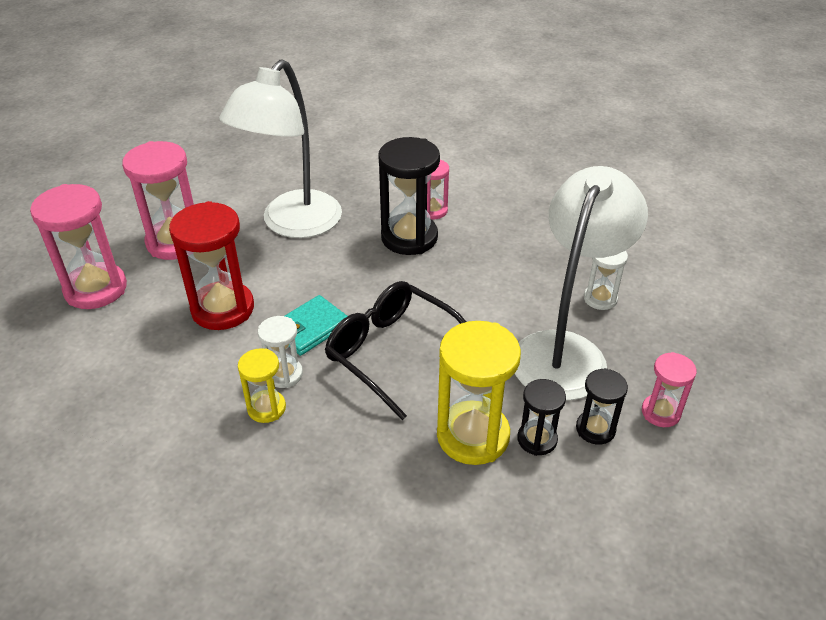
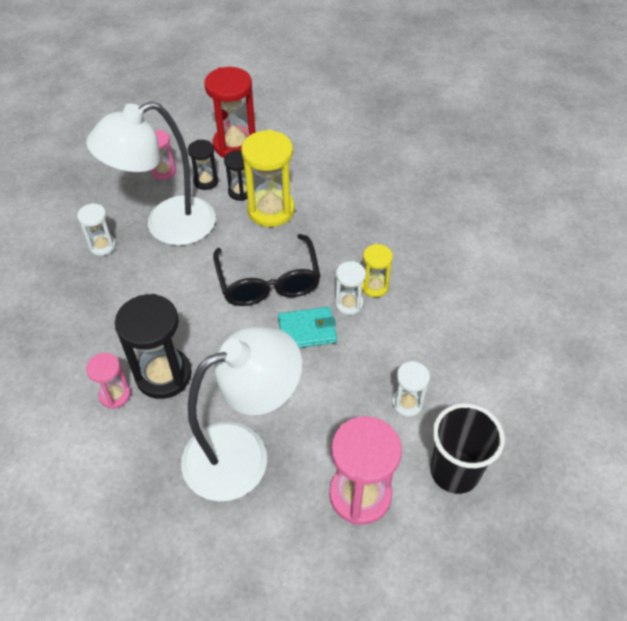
camera: 145 degrees left, 10 degrees up
(96, 289) = (454, 471): pink hourglass -> black cup
(165, 316) = (407, 403): none -> white hourglass
(223, 309) = (359, 385): red hourglass -> red hourglass (235, 145)

